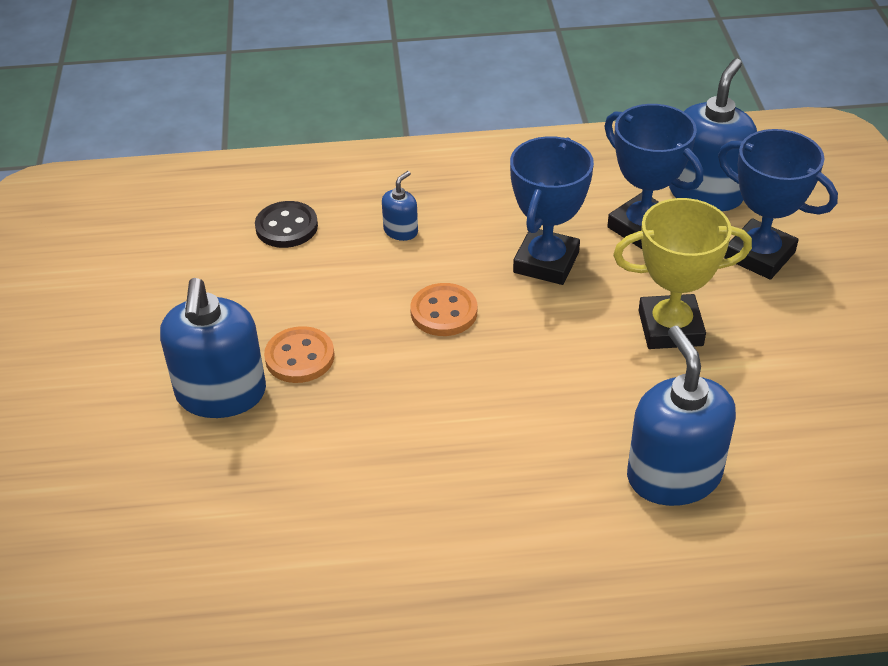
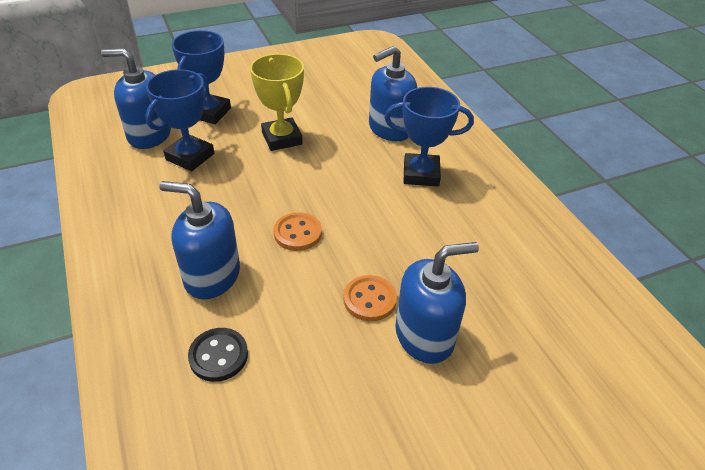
camera: 110 degrees left, 0 degrees up
(401, 231) = (212, 276): blue soap dispenser -> blue soap dispenser, size x2.15
(546, 262) = (234, 193): blue trophy -> blue trophy (421, 174)

